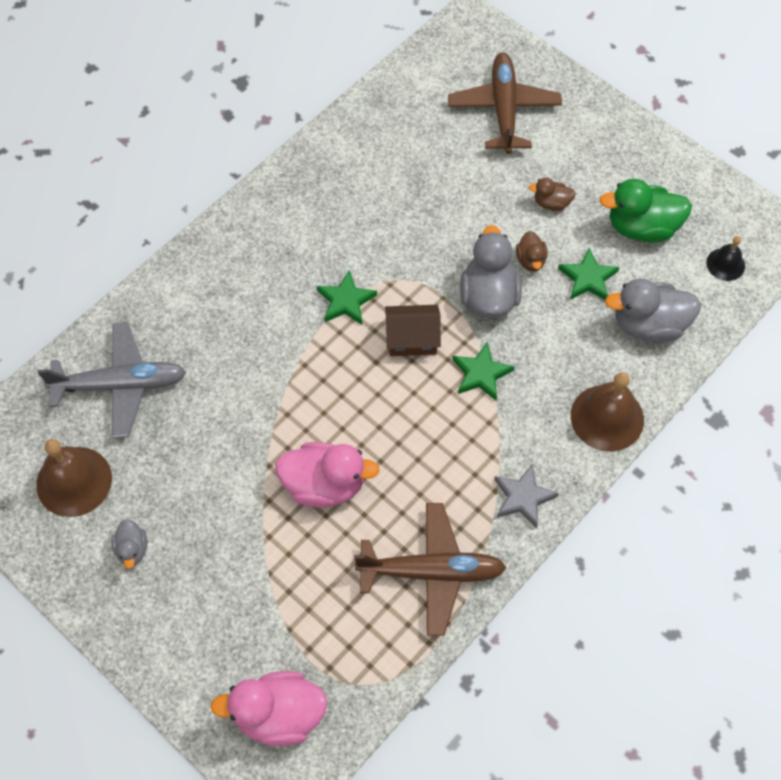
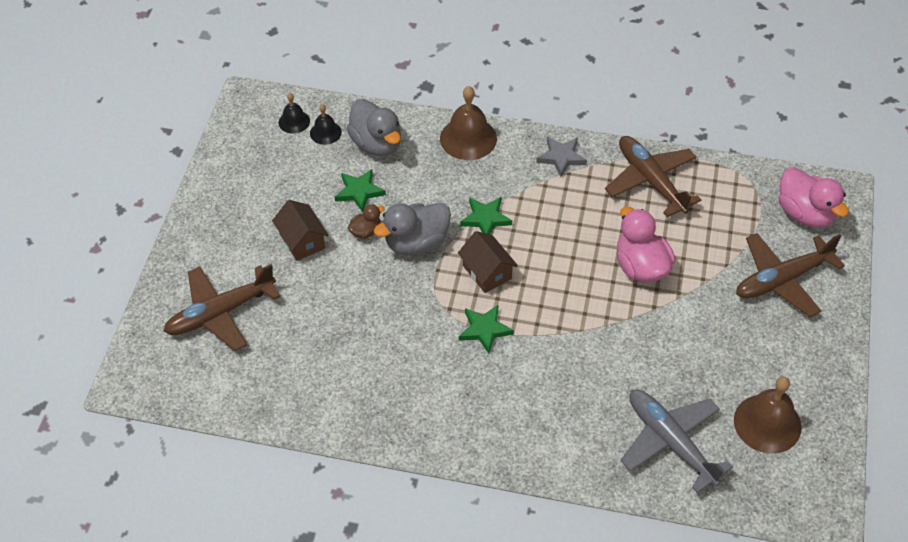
camera: 120 degrees left, 10 degrees down
(132, 549) = (780, 354): grey duck -> none
(212, 619) = (782, 280): none -> brown plane
(551, 203) = (302, 241): brown duck -> brown house
(641, 228) = (291, 178): green duck -> none
(692, 285) = (325, 132): none -> black bell

